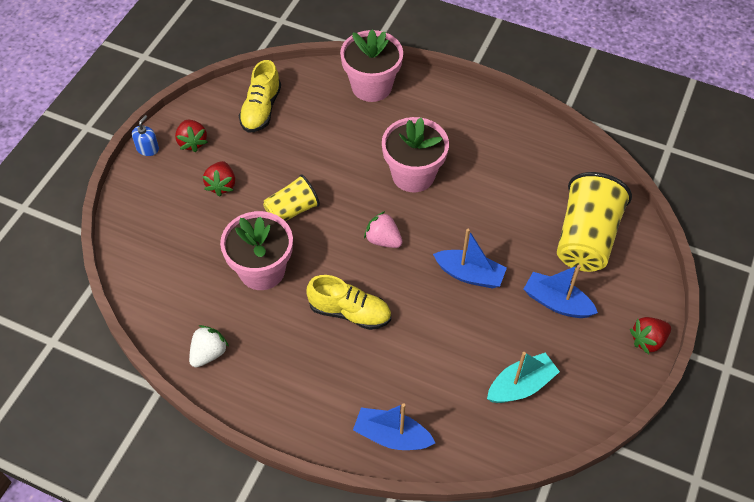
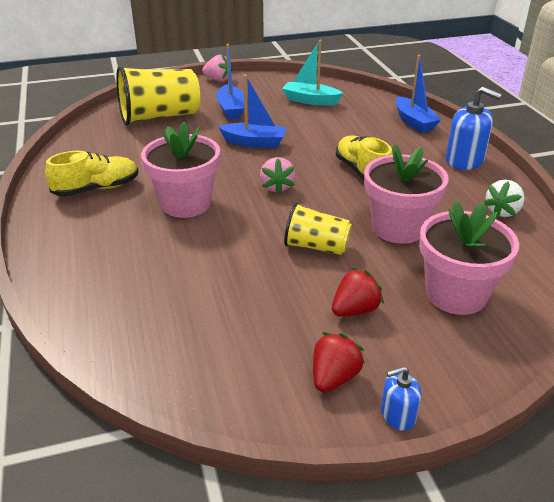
camera: 130 degrees left, 20 degrees down
(209, 353) = (502, 211): white strawberry -> white strawberry turned 45 degrees counterclockwise
(261, 109) = (211, 351): yellow shoe -> yellow shoe (97, 189)
(291, 405) = (464, 160): none -> blue soap dispenser
(371, 86) = (83, 284): pink flower pot -> pink flower pot (456, 294)
(469, 274) = (254, 142): blue boat -> blue boat turned 120 degrees clockwise
(648, 340) = (218, 80): red strawberry -> pink strawberry

